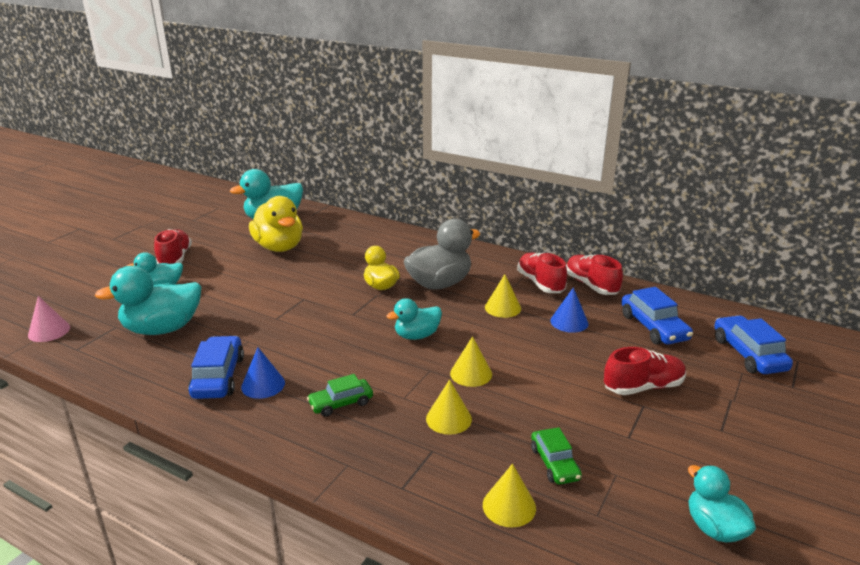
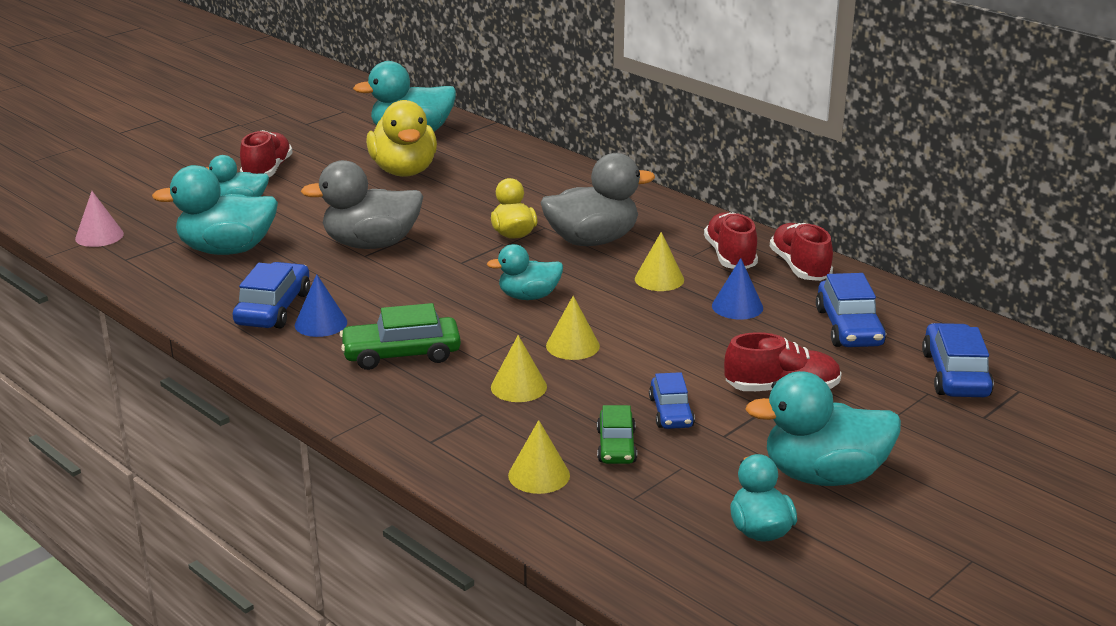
camera: 15 degrees right, 0 degrees up
(277, 308) = (371, 244): none -> grey duck
(341, 403) = (401, 354): green car -> green car, size x1.52
(577, 422) = (671, 412): none -> blue car
(724, 461) = (824, 476): none -> turquoise duck

